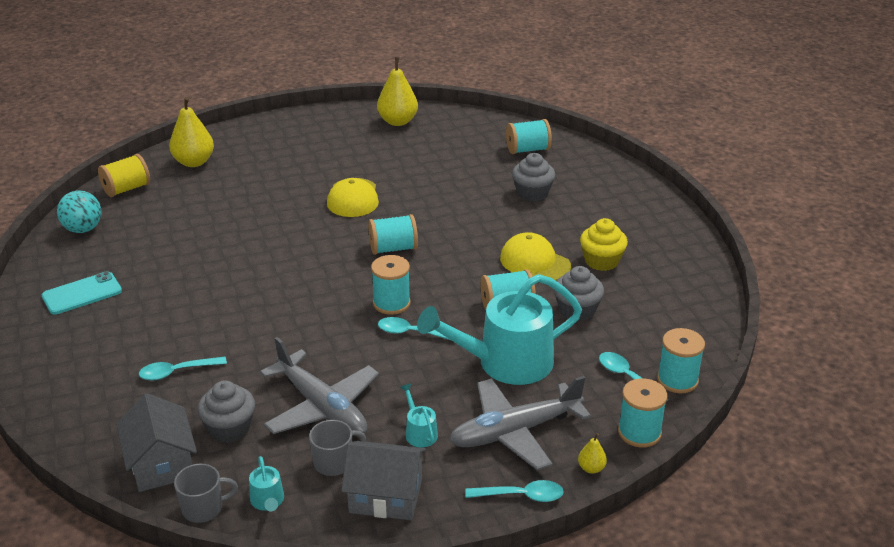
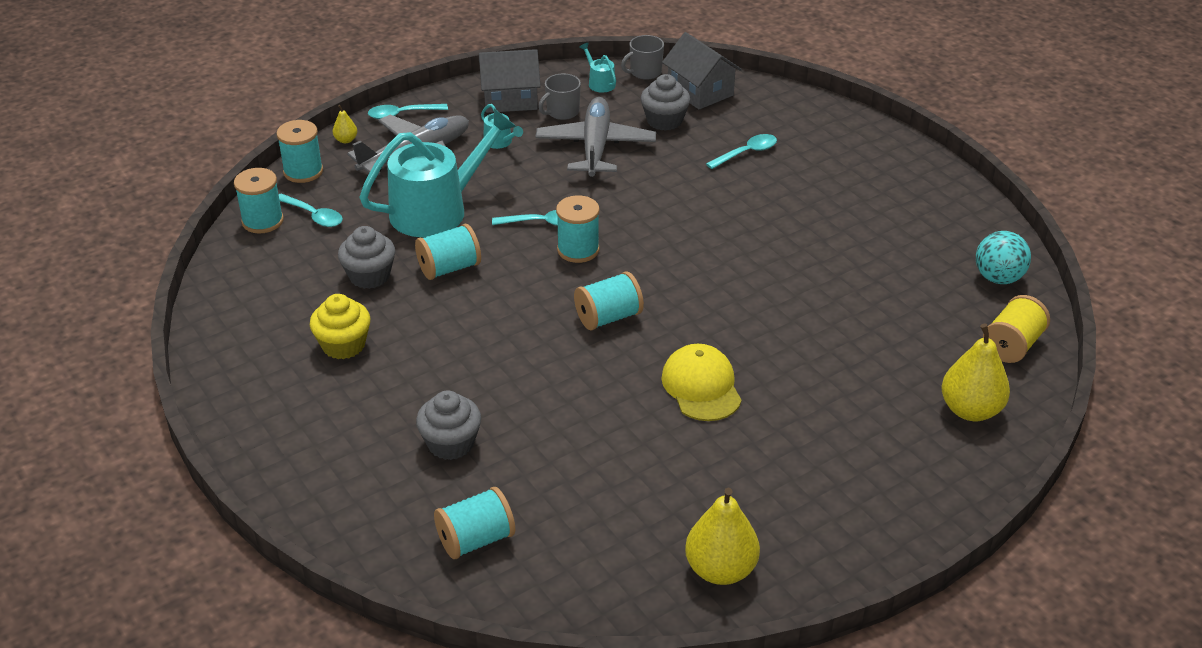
camera: 165 degrees right, 5 degrees up
(82, 294) = (911, 205): turquoise phone -> none
(322, 407) = (595, 147): grey plane -> grey plane turned 60 degrees clockwise
(535, 262) = (427, 329): yellow cap -> none

